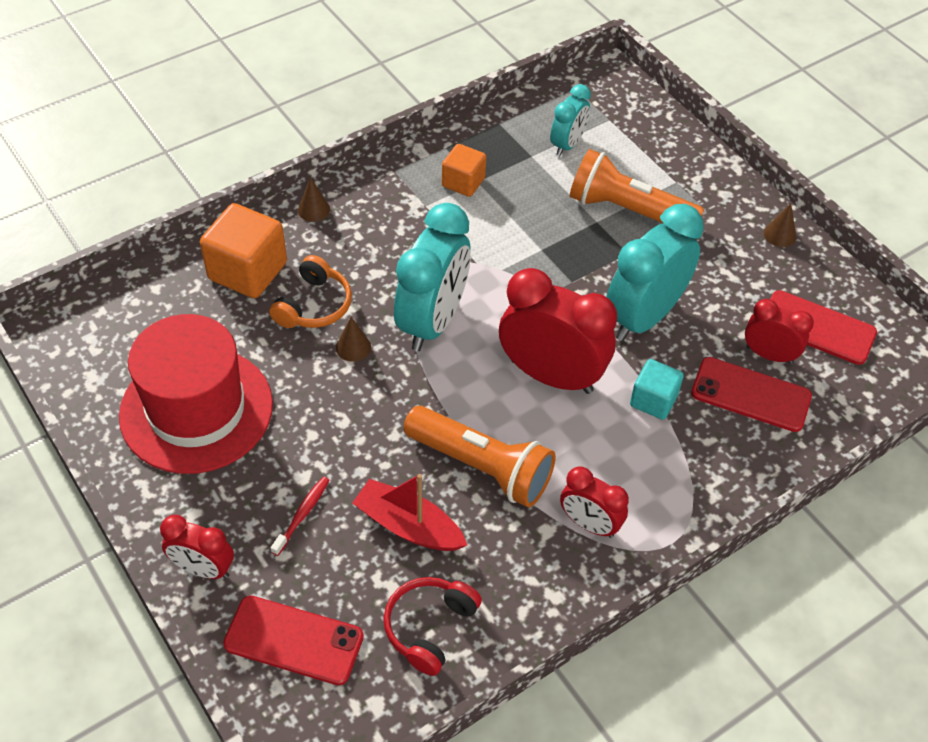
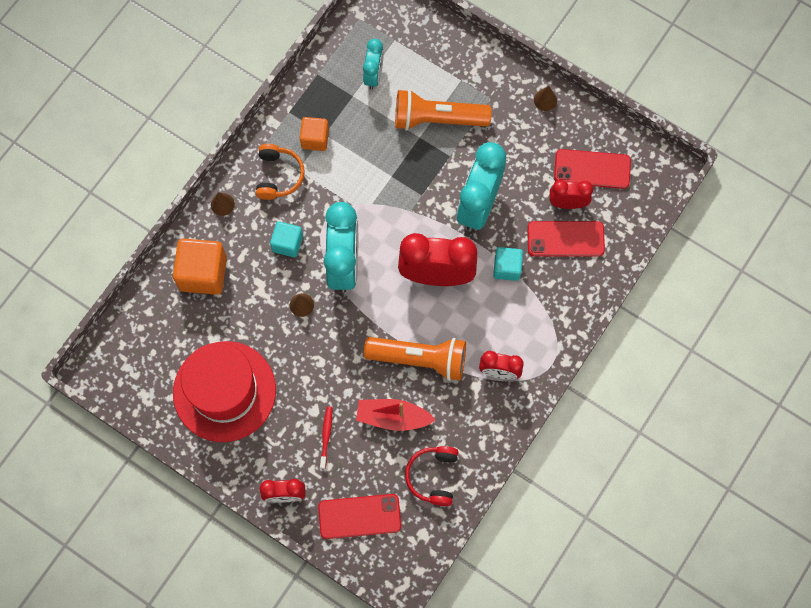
camera: 20 degrees left, 20 degrees up
(313, 305) = (260, 283): orange headphones -> orange headphones (278, 176)
(371, 275) = (287, 243): none -> turquoise cube

